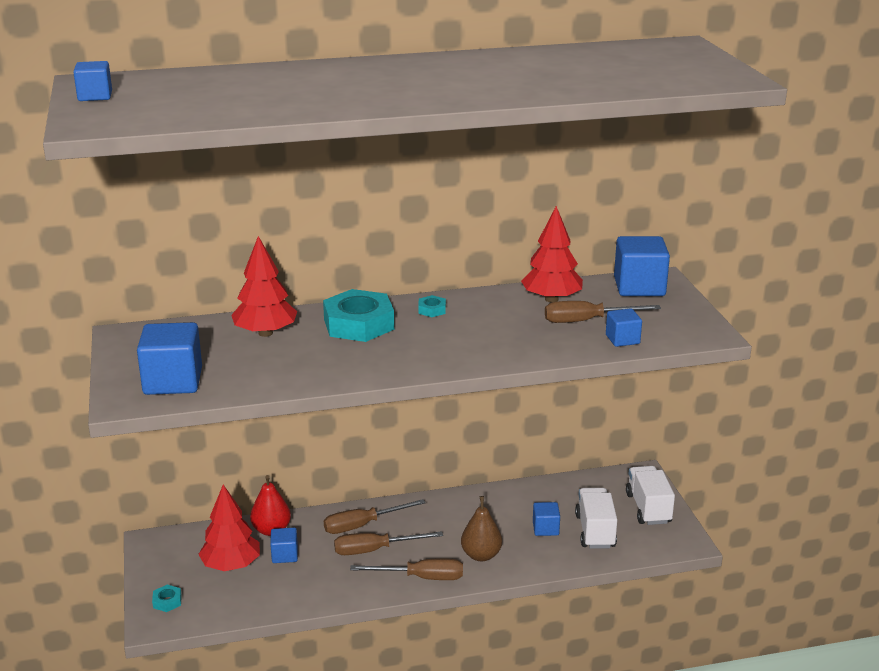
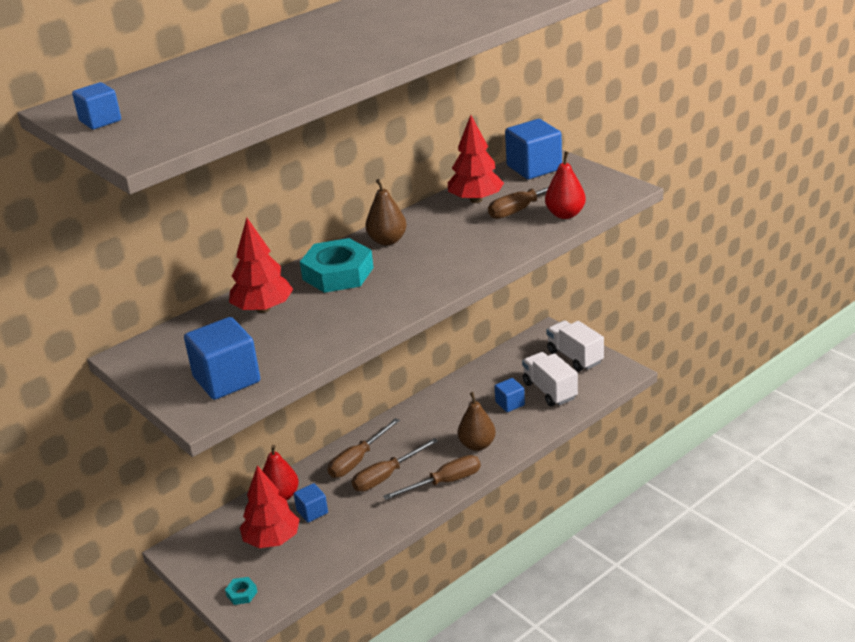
camera: 25 degrees left, 5 degrees up
(432, 310) = (387, 241): turquoise nut -> brown pear
(622, 339) = (565, 214): blue cube -> red pear

